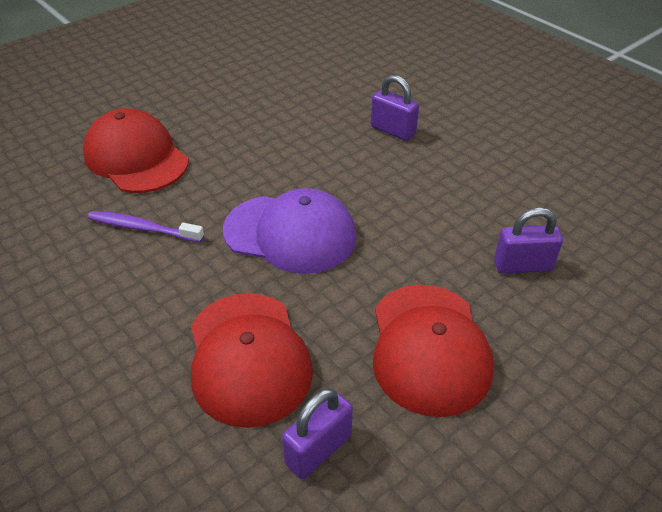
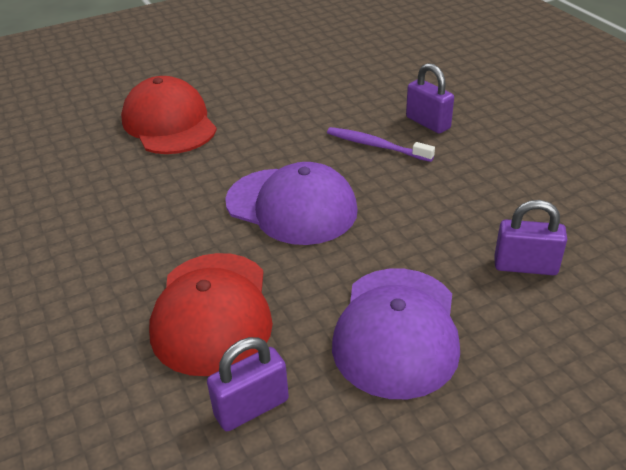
camera: 15 degrees right, 5 degrees down
(143, 228) = (154, 185): purple toothbrush -> purple toothbrush (376, 146)
(429, 348) = (397, 331): red cap -> purple cap

